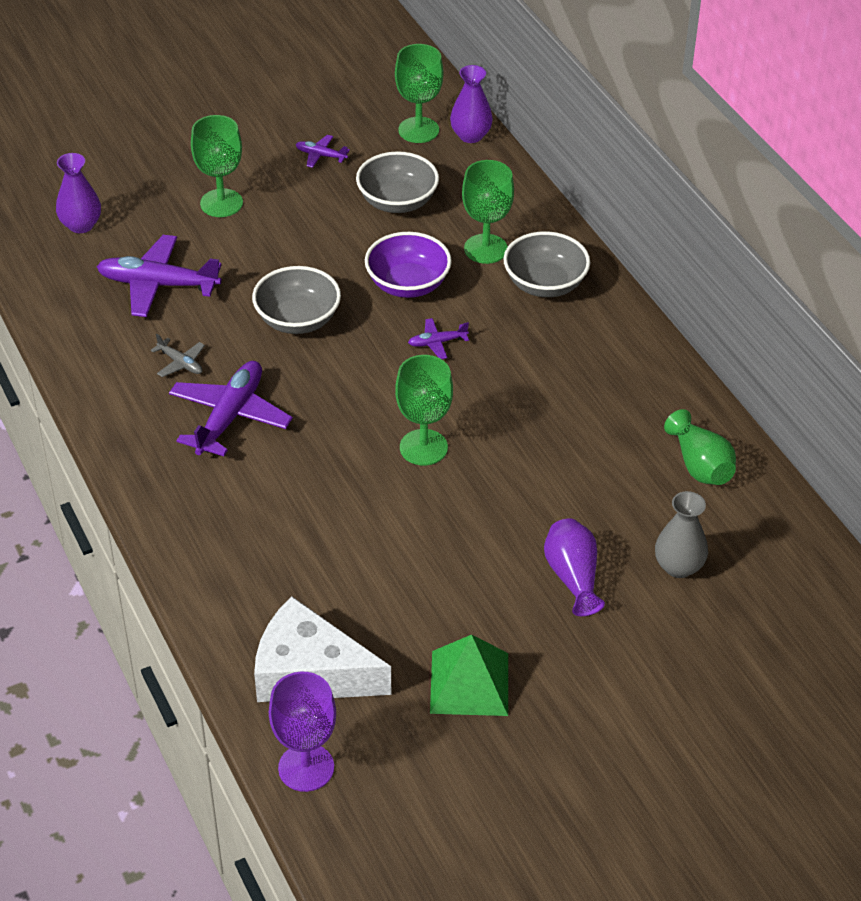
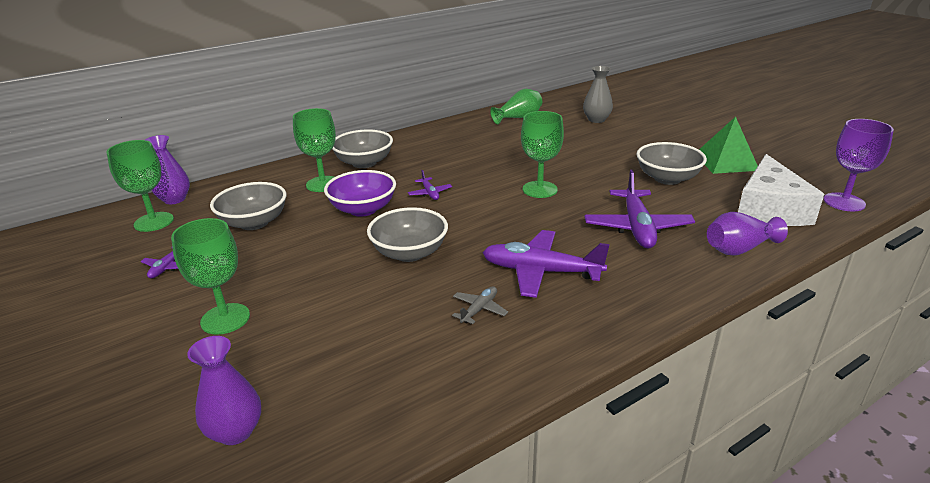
camera: 95 degrees left, 15 degrees down
(158, 285) = (359, 343): purple plane -> purple plane (637, 227)
(426, 591) = (667, 178): none -> grey bowl
(573, 577) = (623, 142): purple vase -> purple vase (739, 249)

